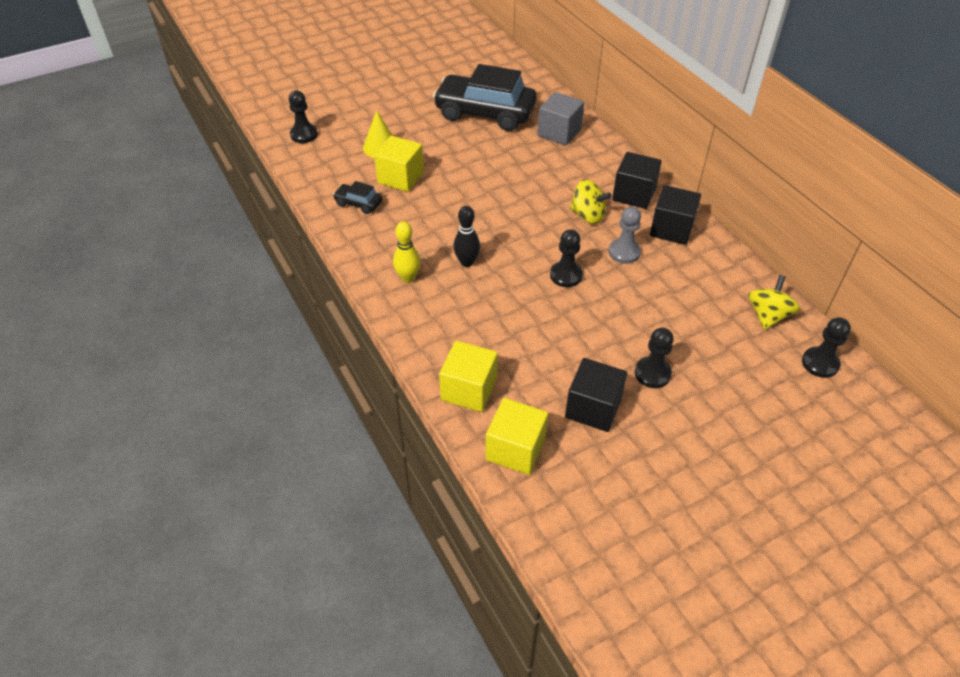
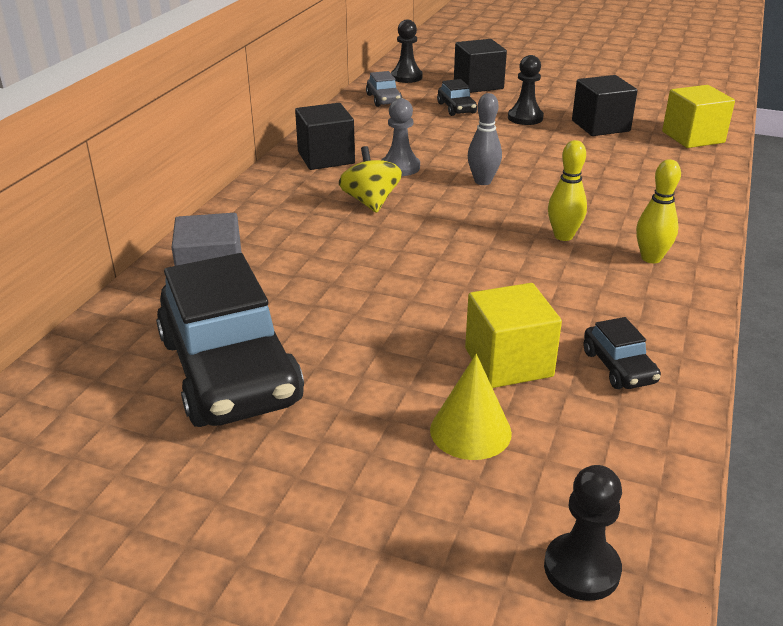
camera: 130 degrees left, 15 degrees down
(467, 262) = (563, 236): black bowling pin -> yellow bowling pin
(469, 389) = (691, 171): yellow cube -> none
(566, 275) = (483, 181): black pawn -> grey bowling pin
(634, 194) = (292, 191): black cube -> black cube (478, 84)
(710, 346) = (456, 108): none -> black car
(768, 315) = (383, 99): yellow spinning top -> grey car

